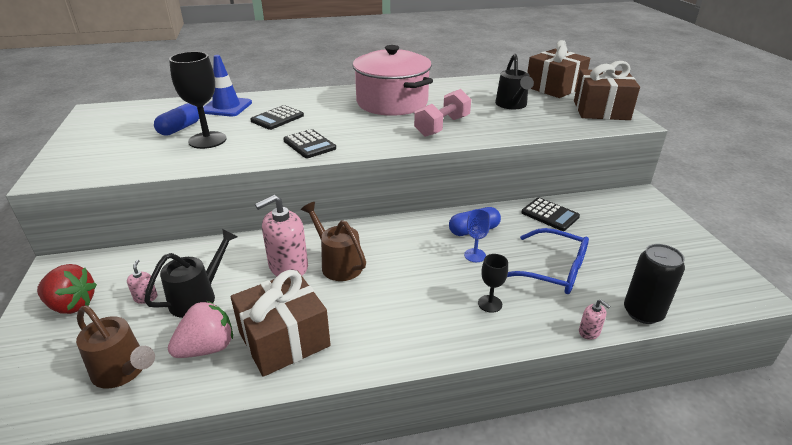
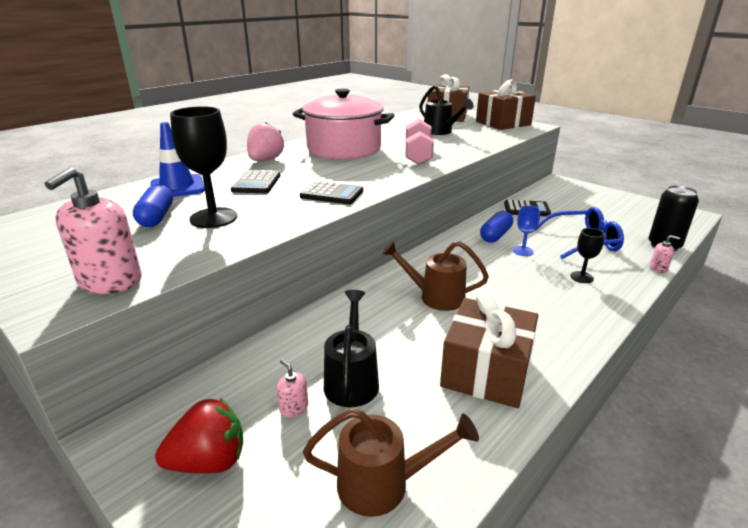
camera: 35 degrees left, 5 degrees down
(207, 348) = (433, 415): pink strawberry -> pink strawberry (265, 160)
(288, 267) = (397, 317): pink soap dispenser -> pink soap dispenser (110, 281)

